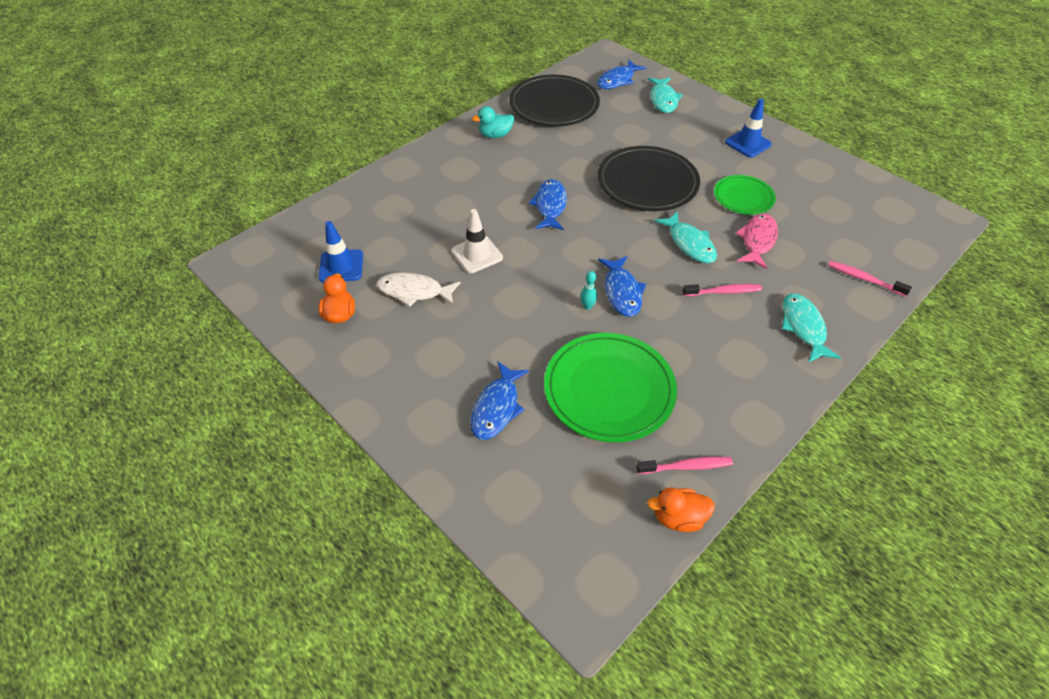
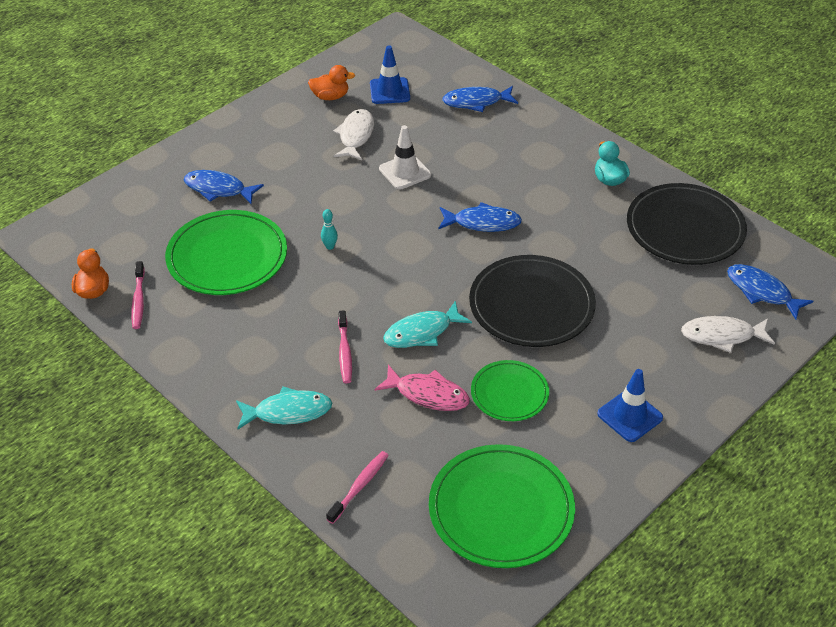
camera: 90 degrees right, 5 degrees down
(622, 292) = (348, 272): blue fish -> blue fish (476, 102)
(663, 100) = (722, 336): turquoise fish -> white fish
(853, 205) = (501, 509): none -> green plate

